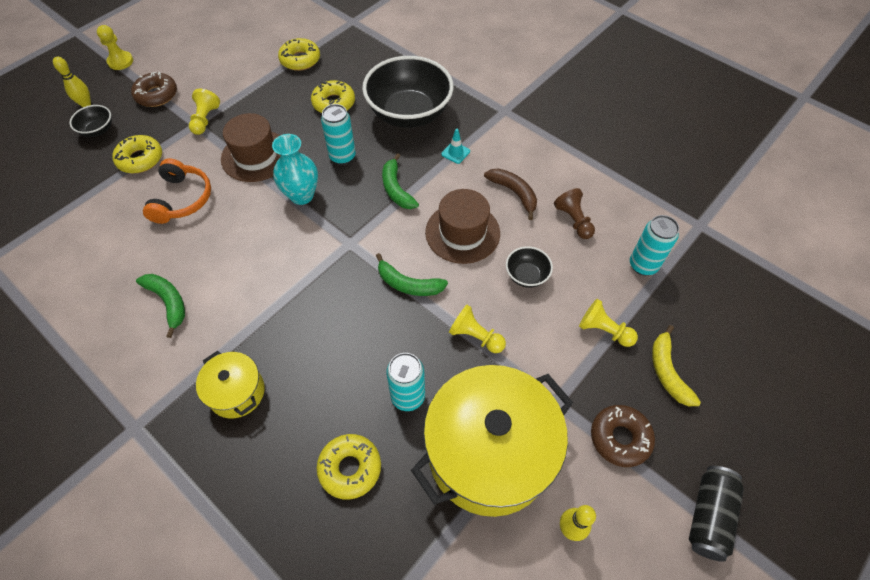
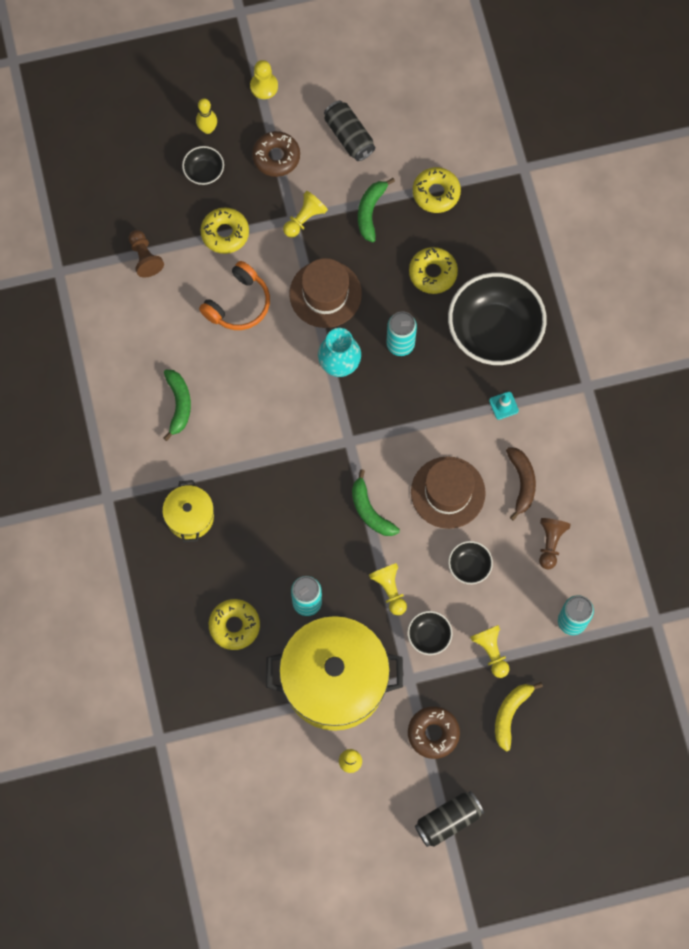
camera: 35 degrees right, 15 degrees up
(72, 210) = (145, 258): none -> brown pawn
(209, 59) = (349, 136): none -> black can
(396, 189) = (423, 411): green banana -> green banana (370, 212)
(541, 353) = (429, 636): none -> black bowl

